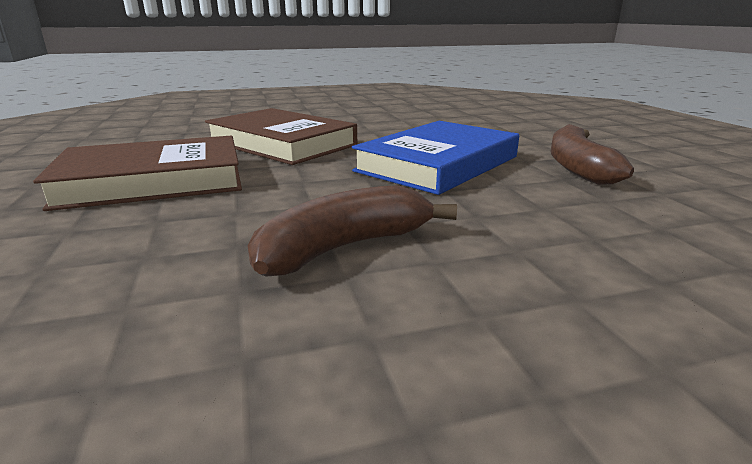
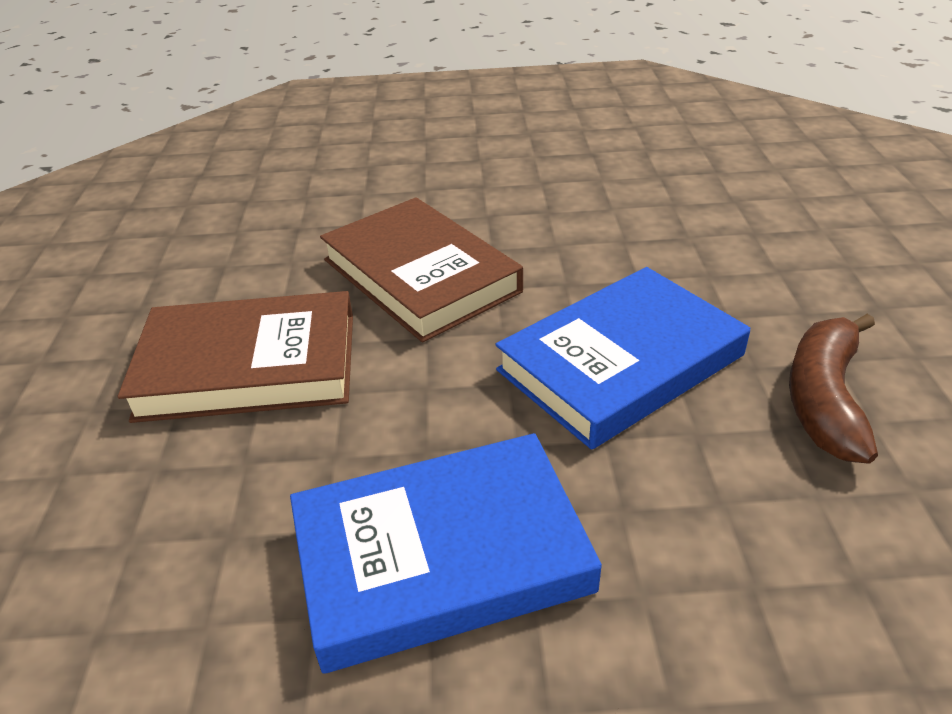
camera: 15 degrees right, 15 degrees up
(344, 247) = (441, 555): brown banana -> blue book

